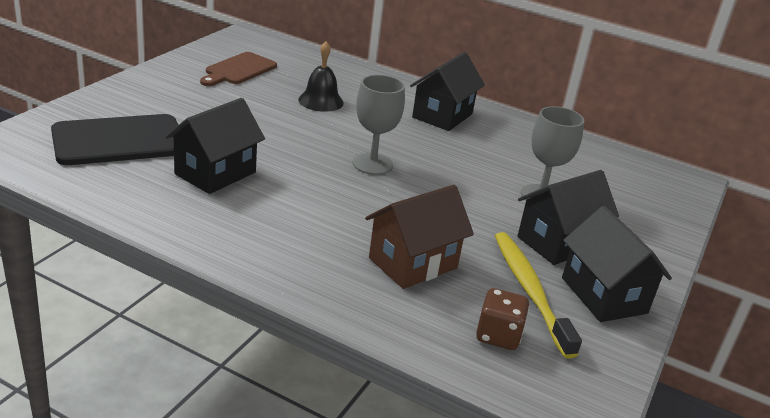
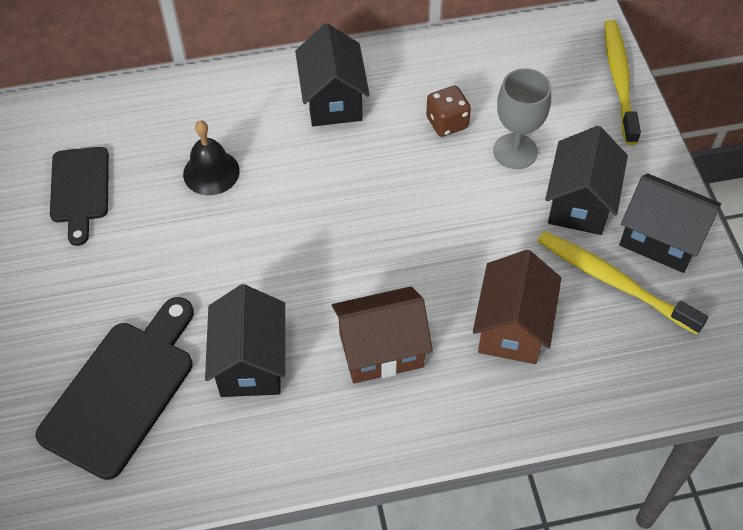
camera: 35 degrees left, 25 degrees up
(239, 70) = (80, 189): brown cutting board -> black cutting board
(304, 217) = (381, 350): none -> brown house
(372, 164) = (354, 228): grey goblet -> none
(498, 336) = (639, 352): brown dice -> brown dice (447, 123)
(677, 211) = (619, 80): none -> yellow toothbrush

